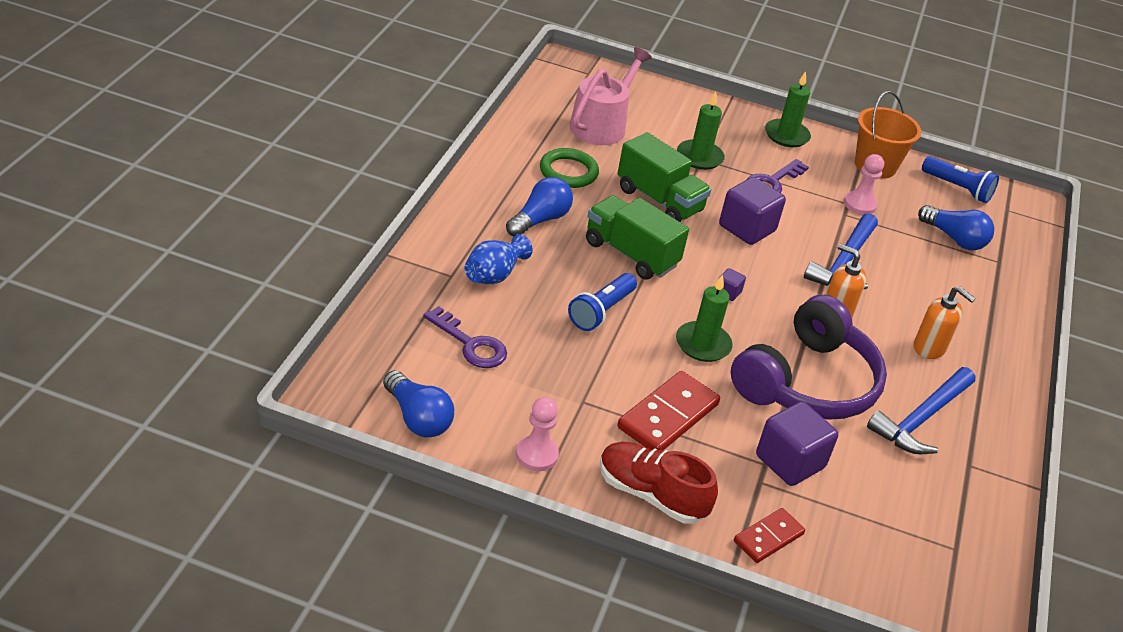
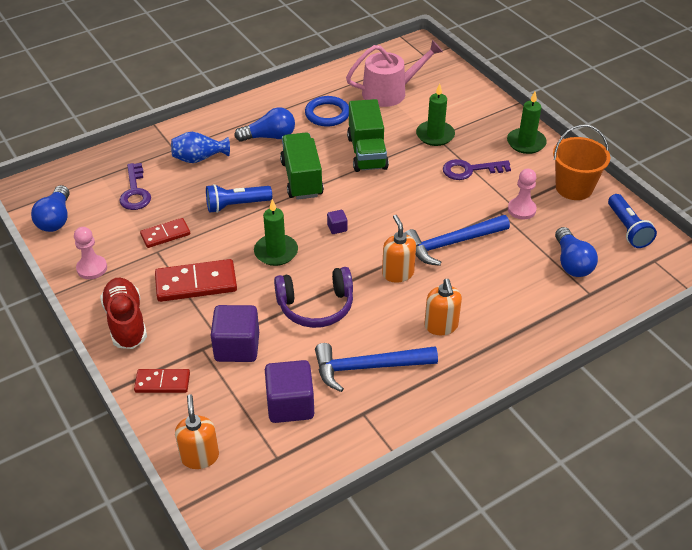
camera: 45 degrees right, 5 degrees up
(568, 172) = (327, 114): green ring -> blue ring
(568, 378) = (165, 234): none -> red domino
(747, 228) = (407, 193): purple cube -> purple cube (290, 405)
(807, 382) = (316, 306): purple headphones -> purple headphones, size x0.67
(894, 589) = (200, 456): none -> orange soap dispenser

